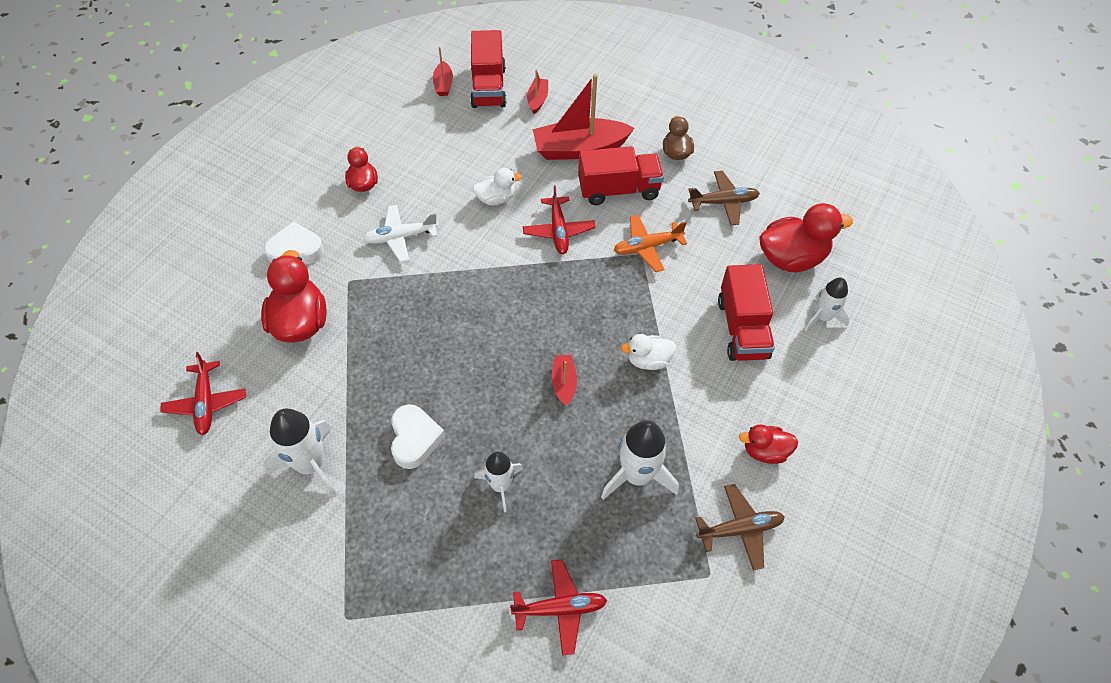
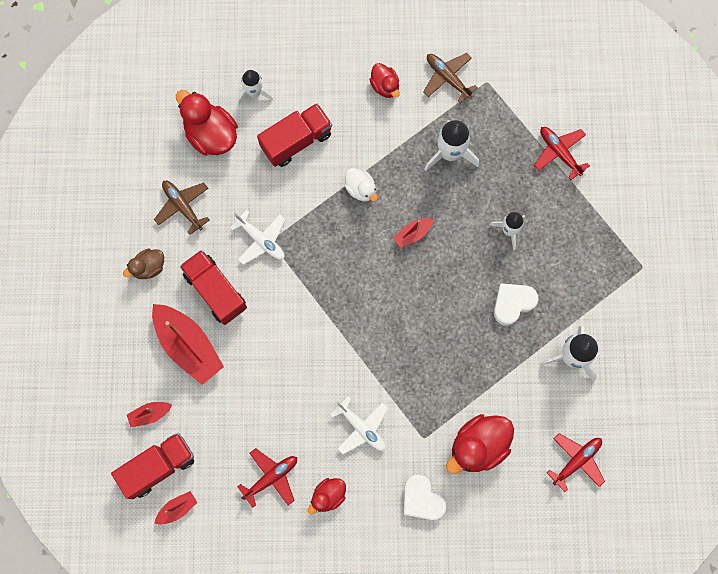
camera: 120 degrees left, 20 degrees up
(496, 199) = (280, 380): white duck -> none
(558, 231) = (284, 313): red plane -> red plane (271, 477)
(647, 247) = (261, 240): orange plane -> white plane

